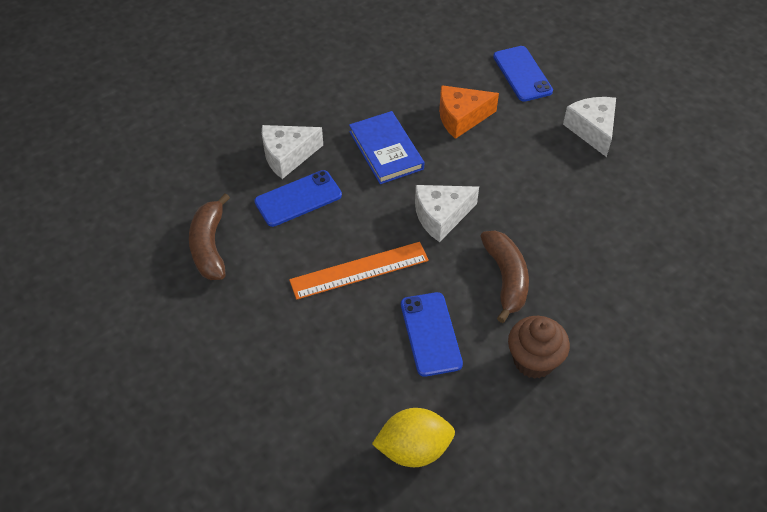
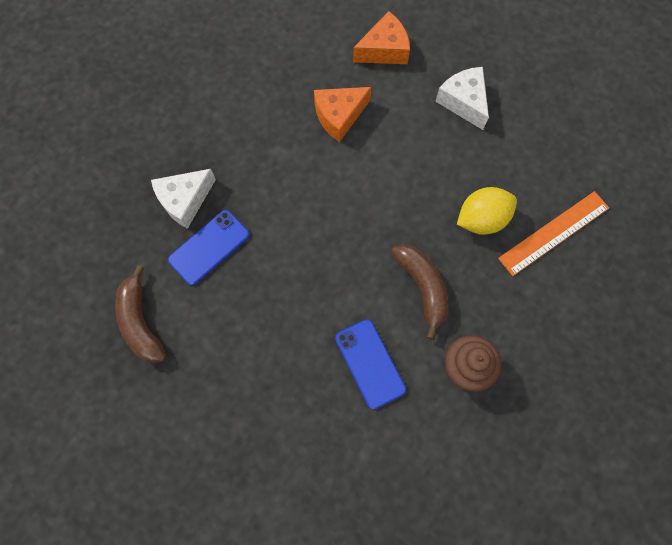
camera: 15 degrees left, 20 degrees up
(359, 270) = (288, 312): orange ruler -> orange ruler (554, 233)
(386, 150) = (277, 171): blue book -> none
(413, 449) = (384, 484): yellow lemon -> yellow lemon (481, 219)
(441, 216) = (348, 234): white cheese -> none
(522, 74) = (384, 50): blue phone -> orange cheese

